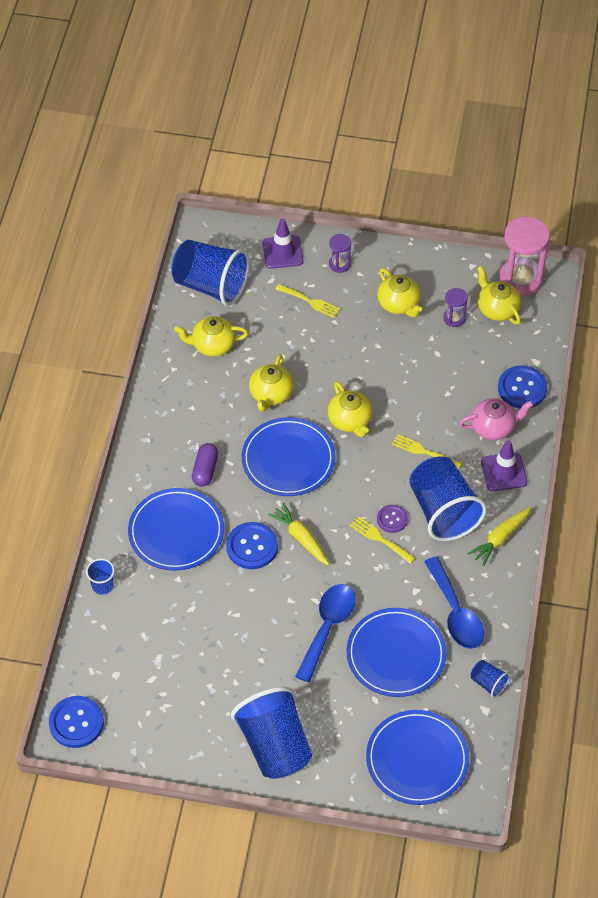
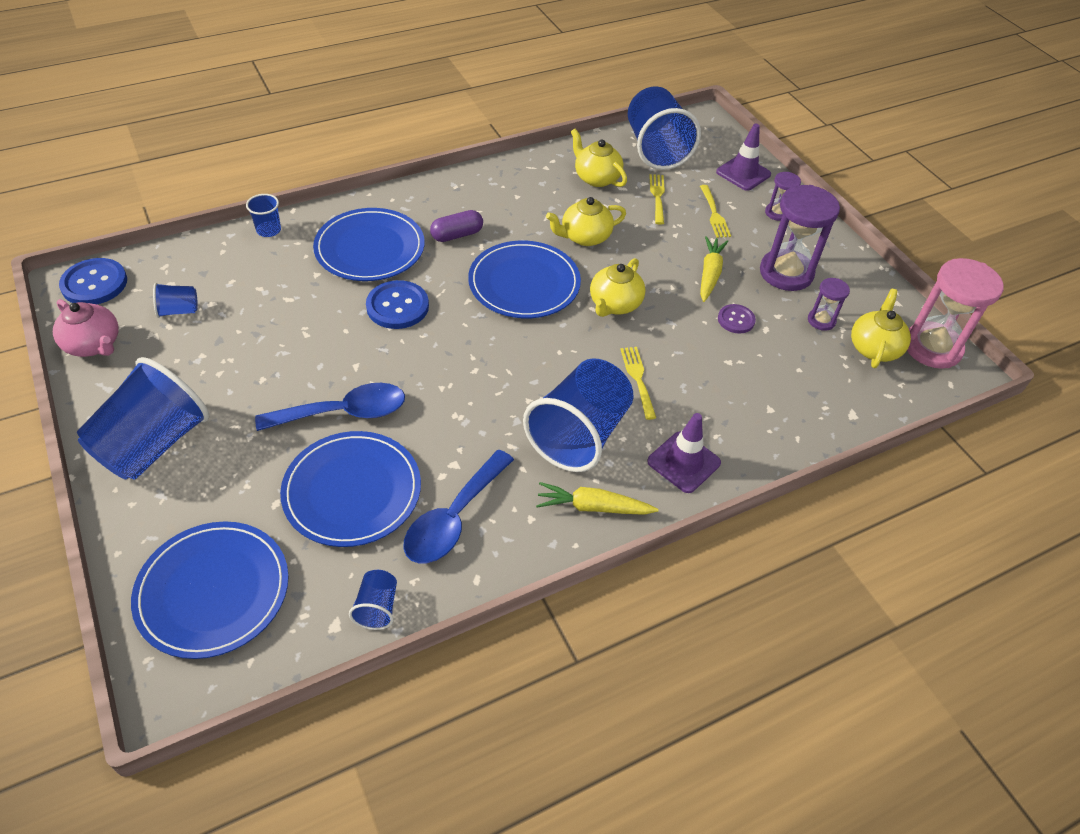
camera: 50 degrees right, 5 degrees down
(150, 681) = (179, 310): none -> blue cup
(301, 538) = (439, 337): yellow carrot -> yellow carrot (710, 274)
(379, 539) = (494, 399): yellow fork -> yellow fork (657, 196)
(392, 519) = (528, 396): purple button -> purple button (736, 320)
(399, 304) = (786, 273): yellow teapot -> purple hourglass
(493, 427) = (730, 422): pink teapot -> pink teapot (94, 345)
(522, 388) = (806, 420): blue button -> none

